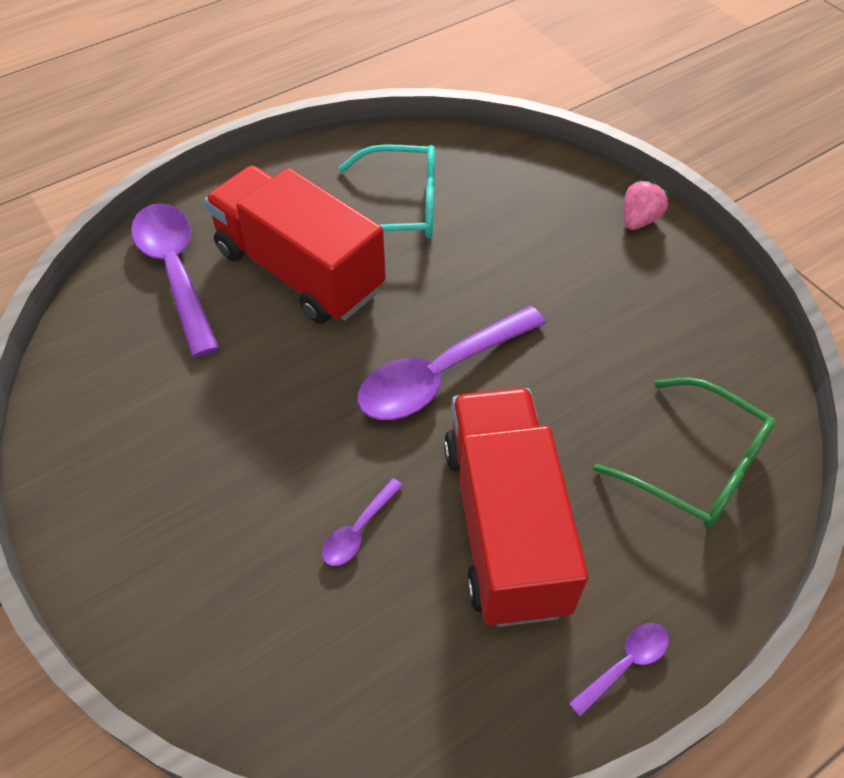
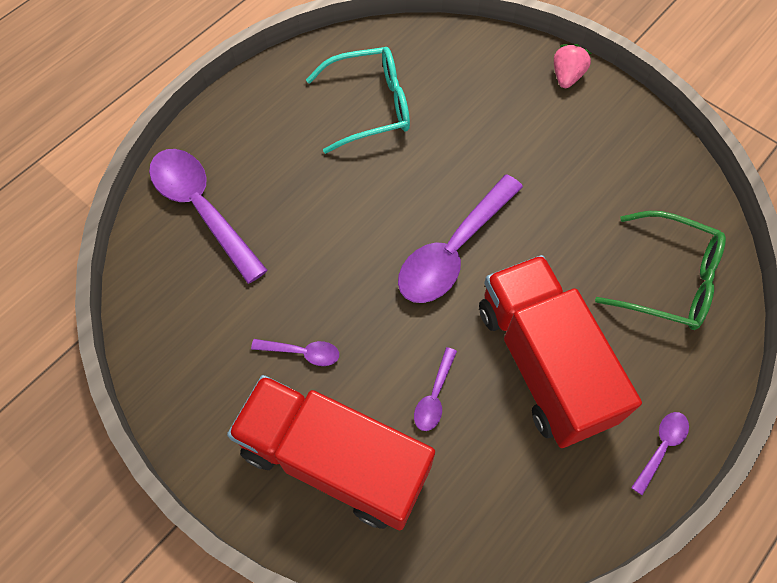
camera: 15 degrees left, 10 degrees up
(223, 445) = (302, 352): none -> purple spoon
(299, 270) = (307, 184): red truck -> red truck (334, 460)

